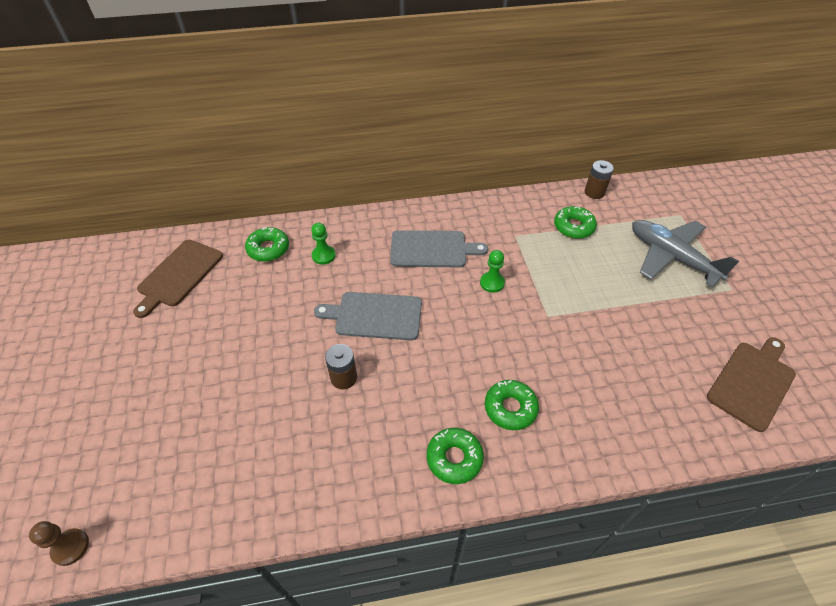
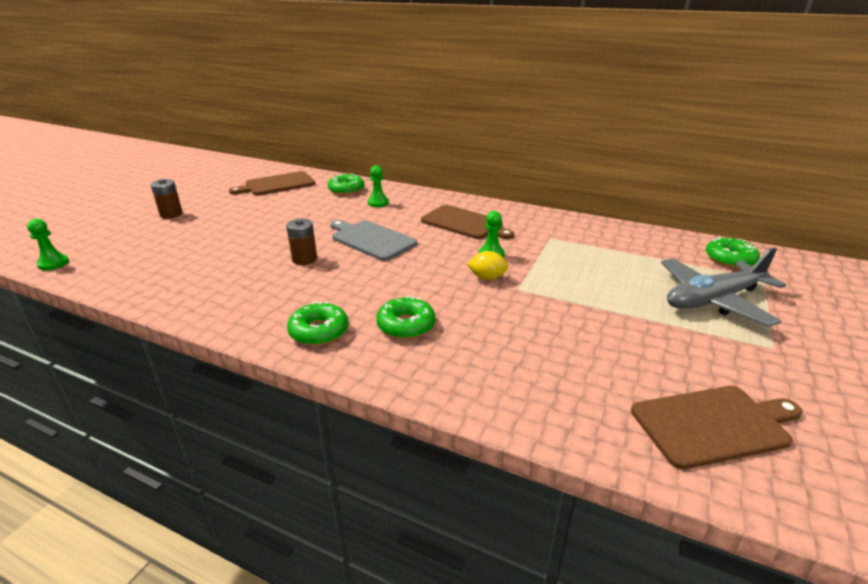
camera: 35 degrees right, 20 degrees down
(70, 547) = (53, 263): brown pawn -> green pawn
(432, 249) = (464, 223): grey cutting board -> brown cutting board
(515, 315) = (487, 277): none -> yellow lemon
(573, 227) = (618, 250): green donut -> green donut (730, 259)
(594, 192) = (670, 237): brown battery -> brown battery (171, 214)
(671, 257) = (713, 300): grey plane -> grey plane turned 105 degrees counterclockwise

